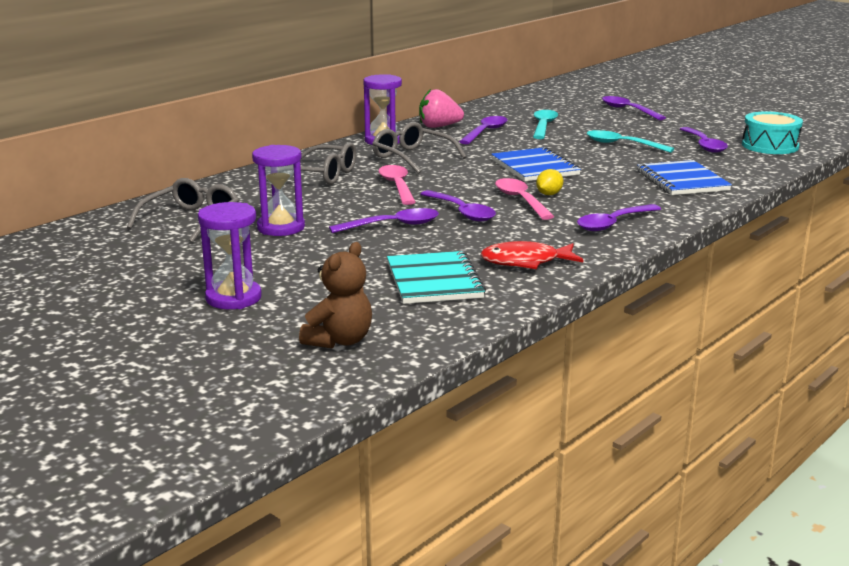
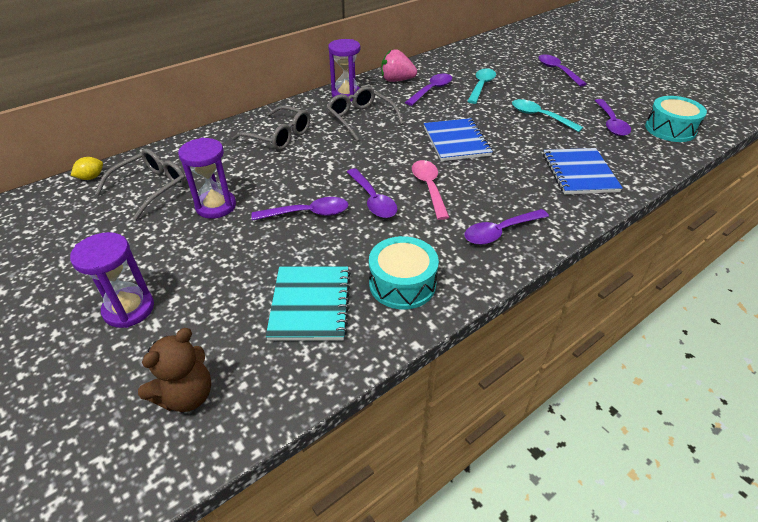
camera: 10 degrees right, 20 degrees up
(397, 186) = (333, 157): pink spoon -> none
(525, 262) = (402, 284): red fish -> turquoise drum
(549, 194) = (456, 181): yellow lemon -> yellow lemon (91, 177)

